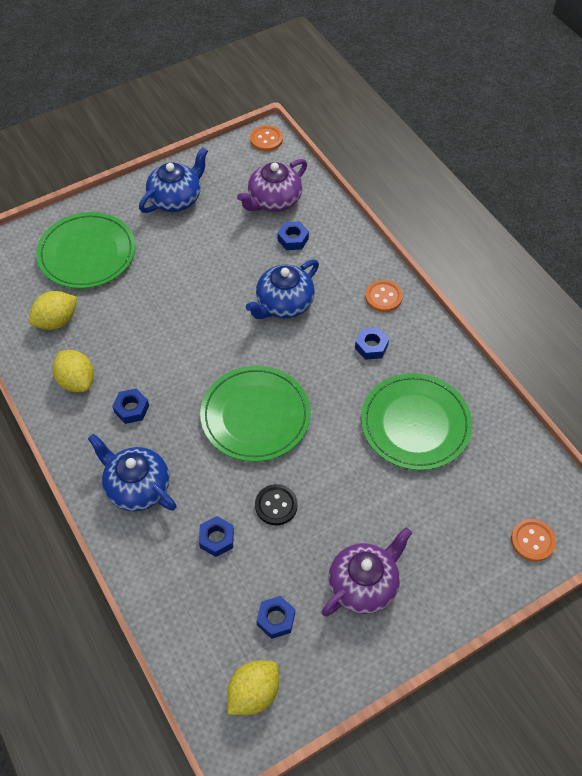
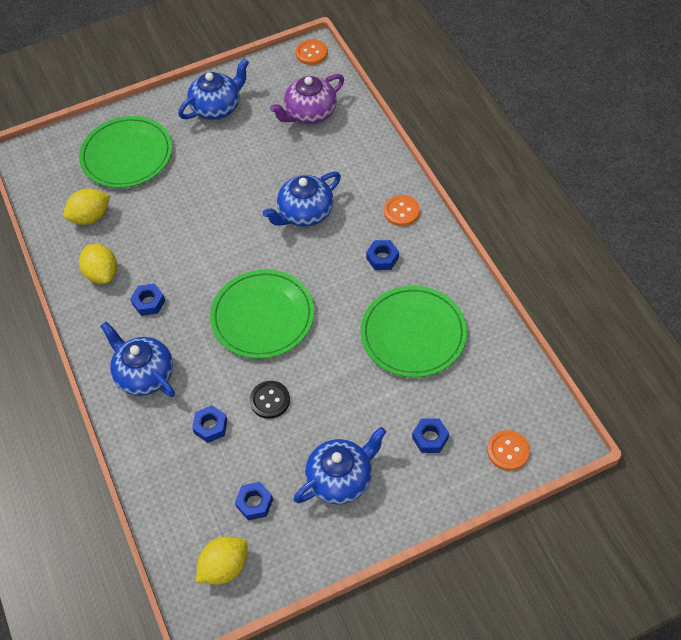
camera: 10 degrees right, 0 degrees up
(293, 239) = (323, 151): blue nut -> blue nut (430, 438)
(364, 584) = (341, 478): purple teapot -> blue teapot

